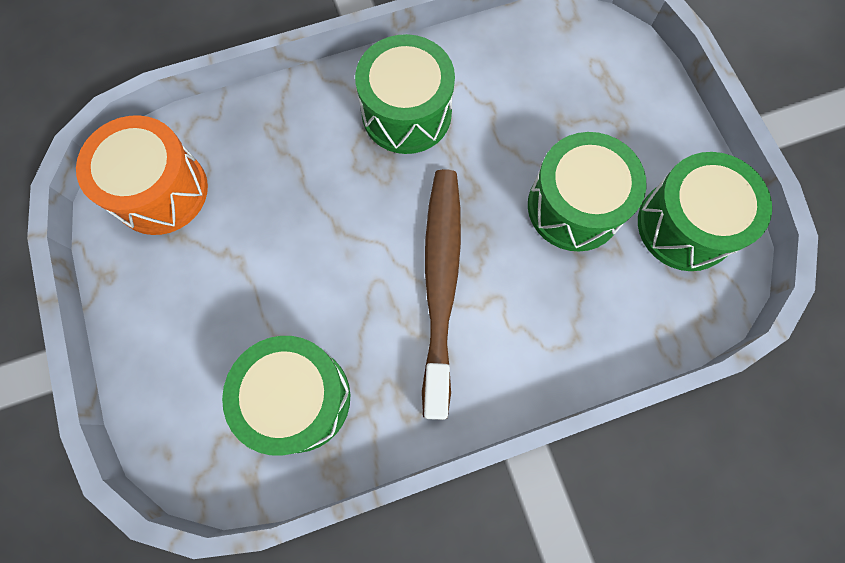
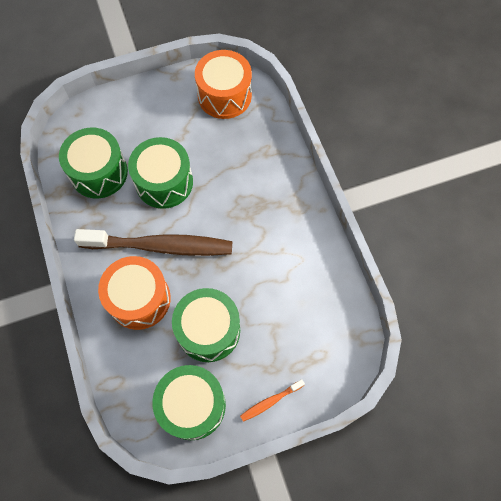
camera: 90 degrees right, 5 degrees down
(406, 113) = (278, 226): green drum -> green drum (164, 182)
(532, 310) = (139, 299): none -> orange drum
(666, 126) = (270, 401): none -> orange toothbrush

